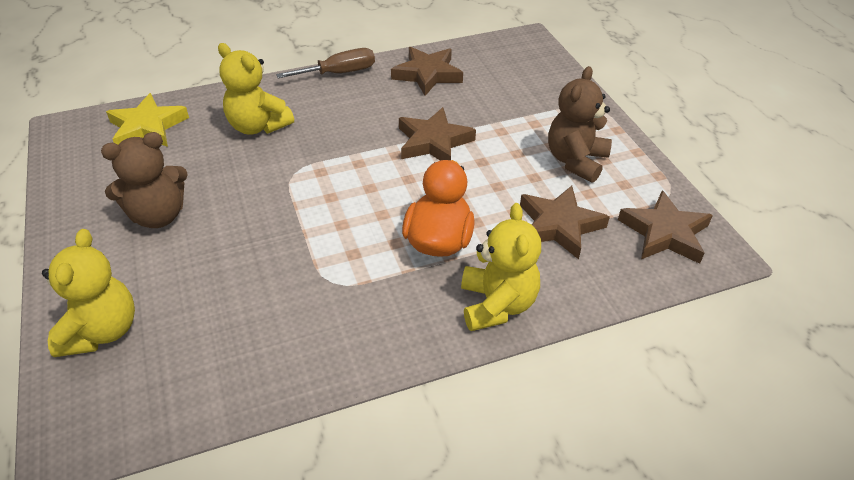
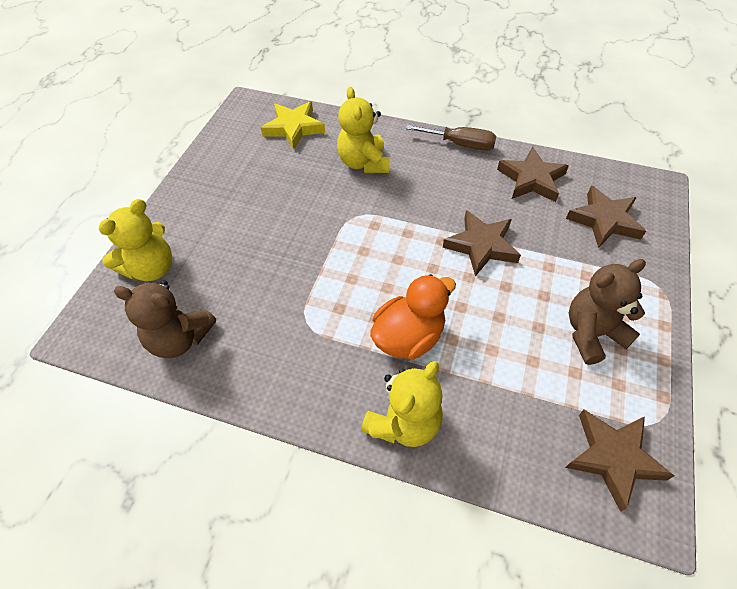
camera: 40 degrees right, 10 degrees up
(158, 215) = (246, 201): brown teddy bear -> brown teddy bear (180, 338)
(559, 226) = (519, 386): brown star -> brown star (604, 220)

